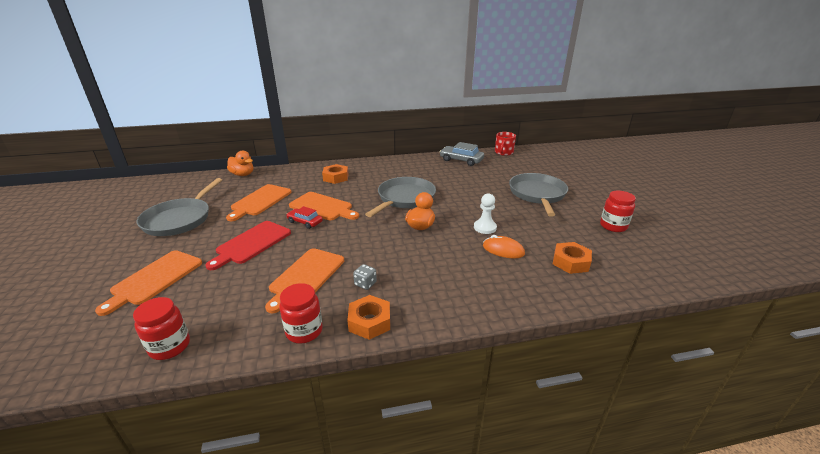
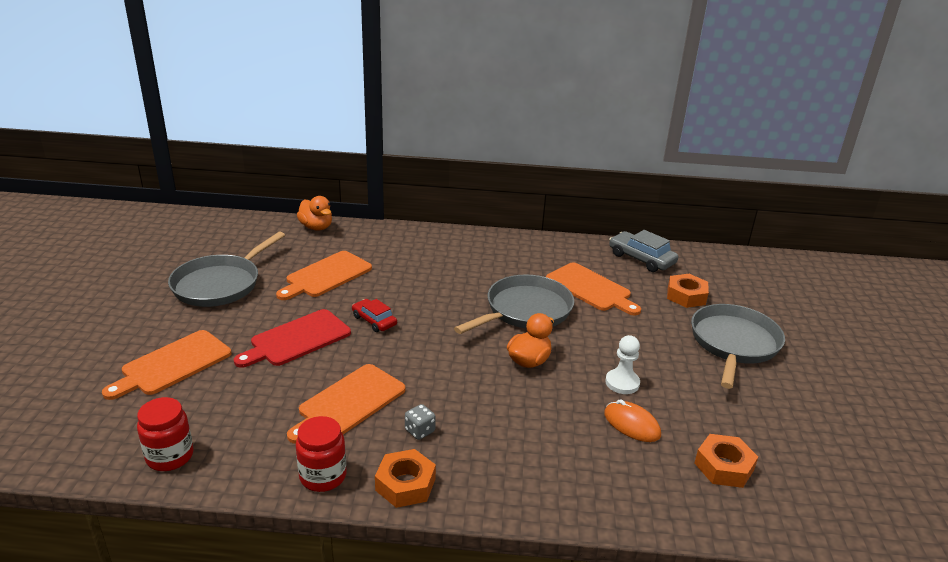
camera: 15 degrees right, 0 degrees up
(323, 207) = (405, 302): orange cutting board -> orange cutting board (590, 289)
(336, 177) = (440, 256): orange nut -> orange nut (686, 296)
(503, 152) = (718, 256): red mug -> none
(613, 226) = (827, 424): red jar -> none

